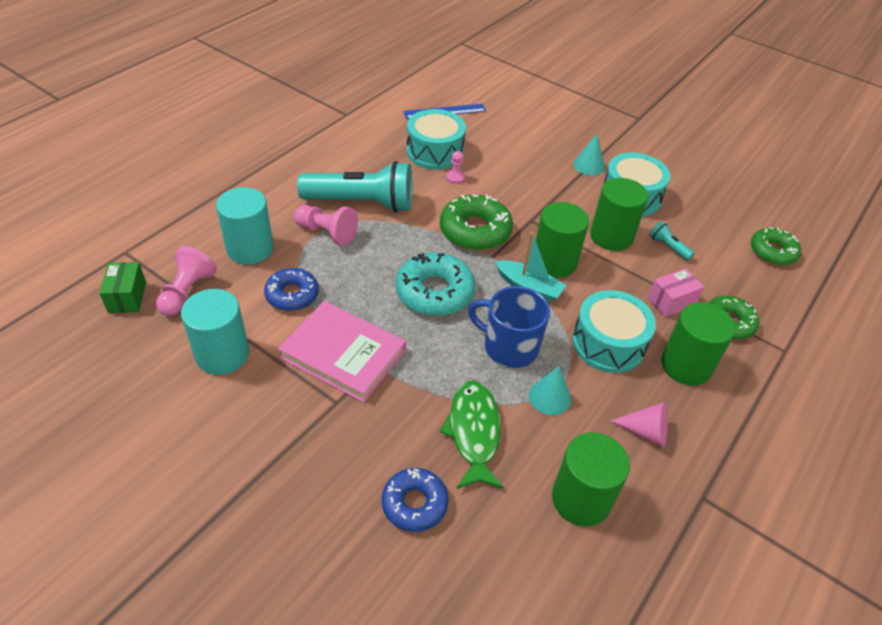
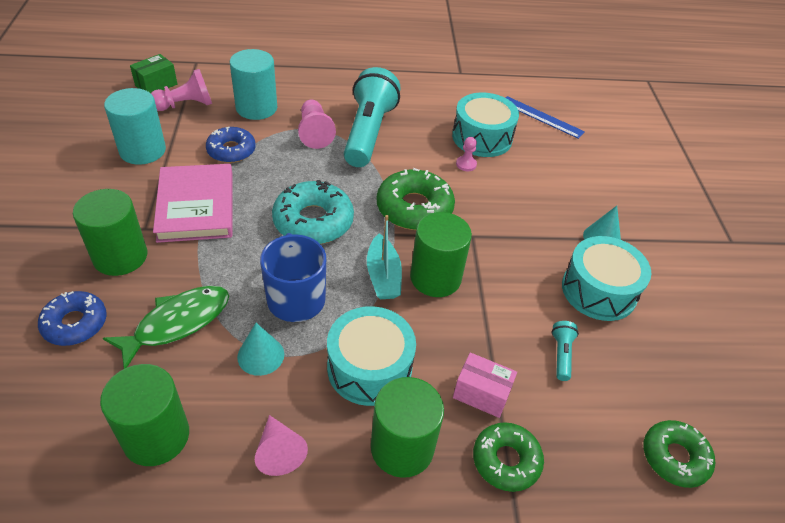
camera: 50 degrees right, 0 degrees up
(362, 203) = (368, 132): turquoise flashlight -> turquoise flashlight turned 135 degrees counterclockwise
(611, 236) = (521, 302): green cylinder -> green cylinder (120, 256)

